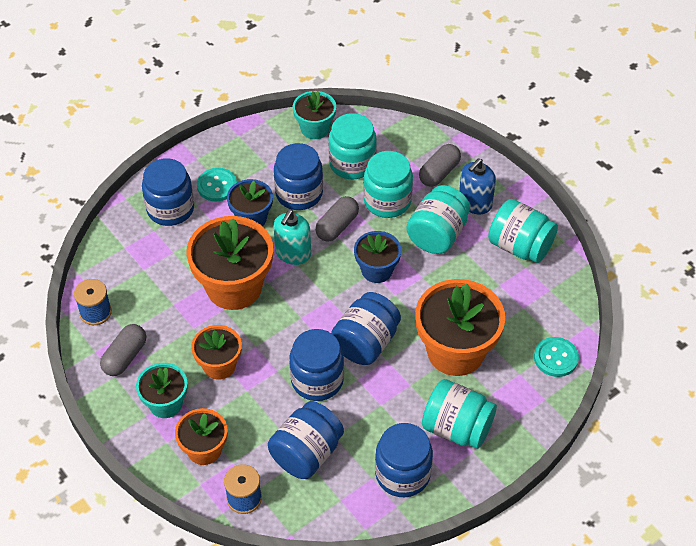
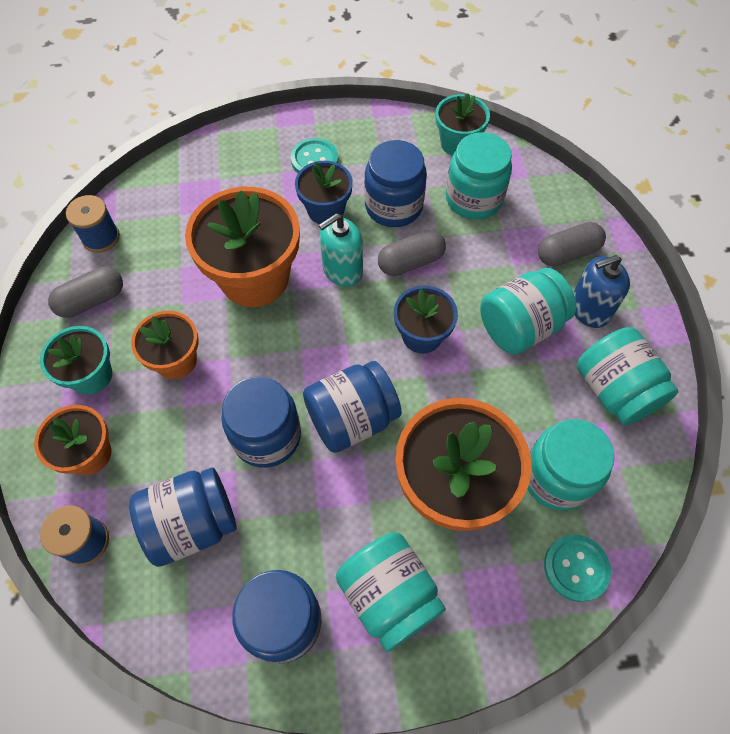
camera: 30 degrees right, 10 degrees up
(170, 209) = (251, 163): blue jar -> none
(387, 201) = (486, 259): turquoise jar -> turquoise jar (557, 477)

